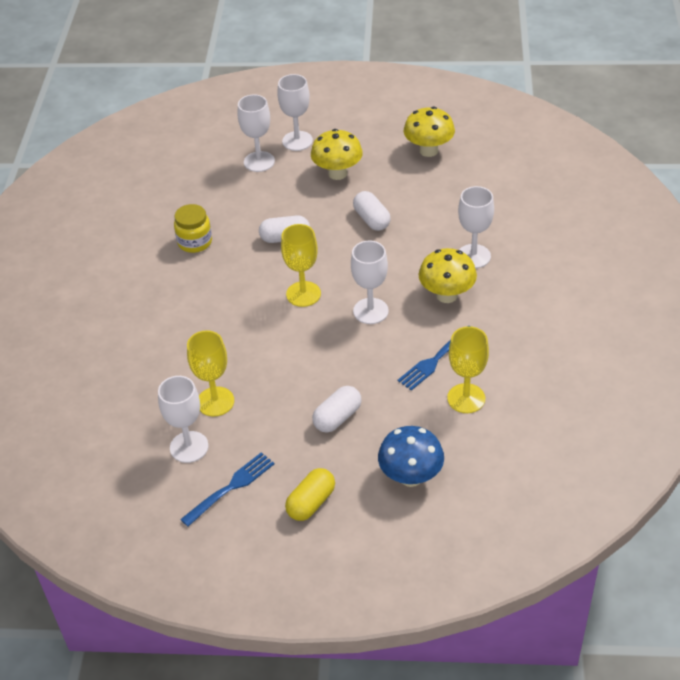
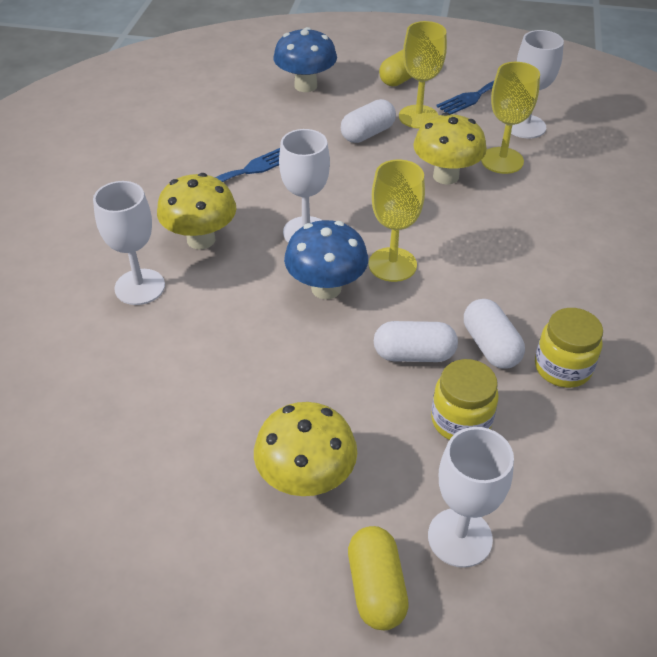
camera: 175 degrees left, 0 degrees up
(257, 208) = (461, 420): none -> yellow jar
(297, 141) = (376, 587): white goblet -> yellow capsule
(347, 271) = (326, 288): none -> blue mushroom
(371, 219) = (268, 369): white capsule -> white capsule (490, 346)
(428, 150) = (115, 510): yellow mushroom -> yellow mushroom (446, 176)
(466, 398) = (227, 135): yellow goblet -> yellow goblet (418, 117)

